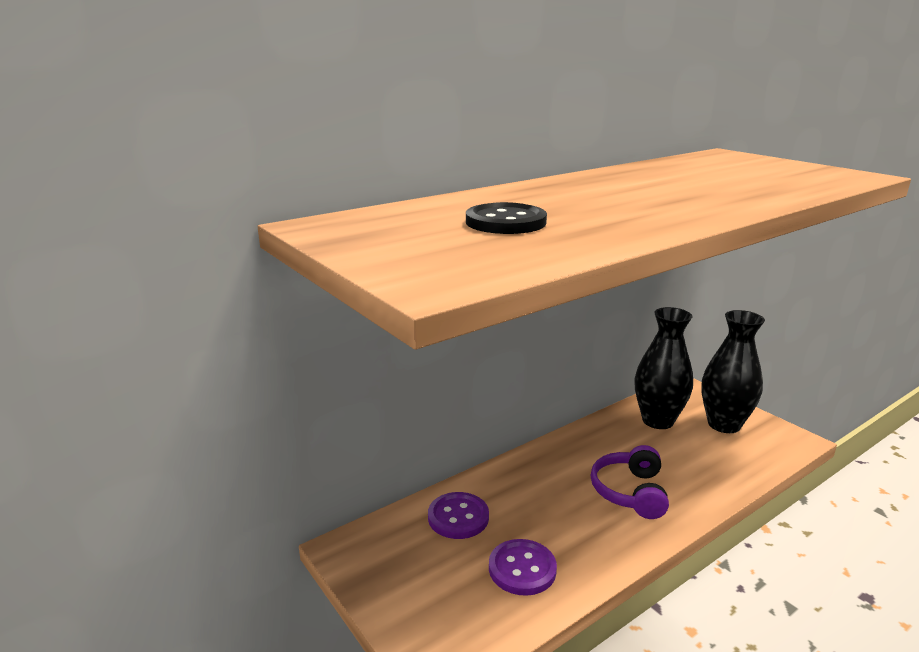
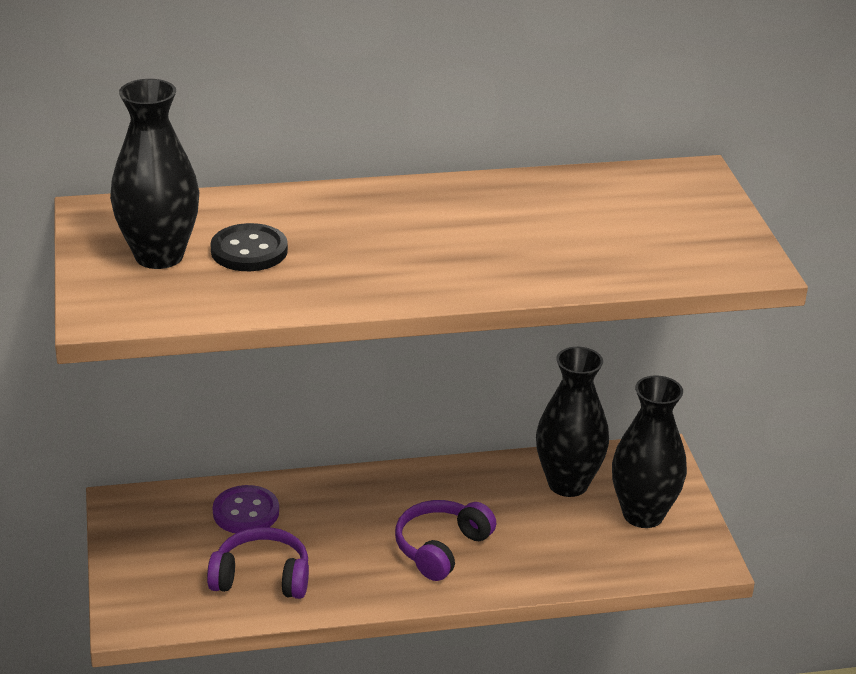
camera: 25 degrees right, 10 degrees up
(426, 238) = (159, 256): none -> black vase
(522, 569) = (262, 577): purple button -> purple headphones

